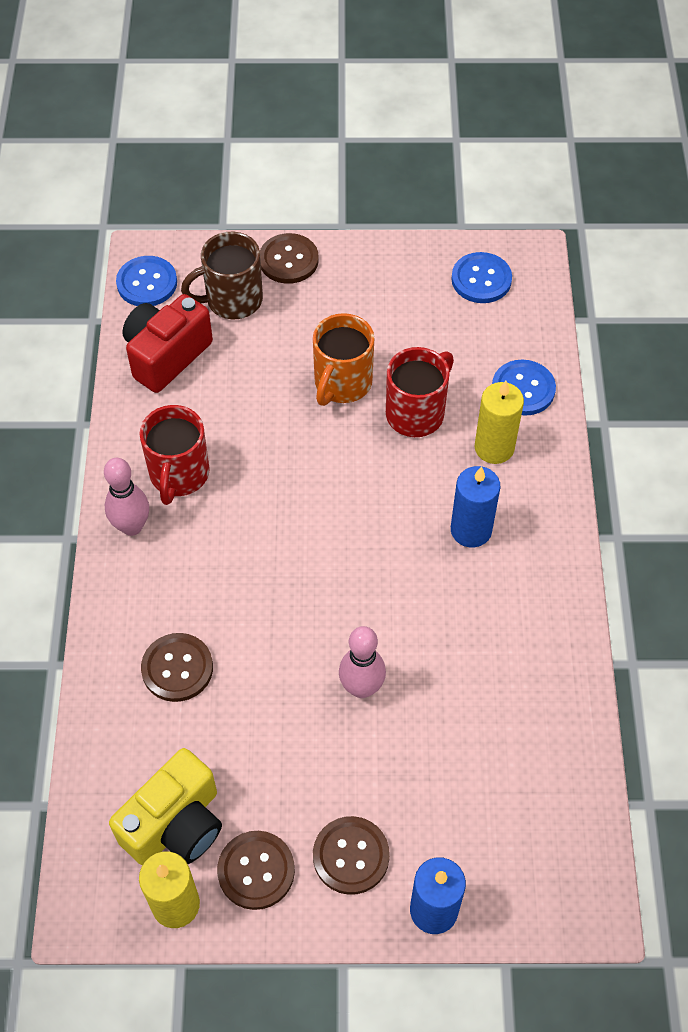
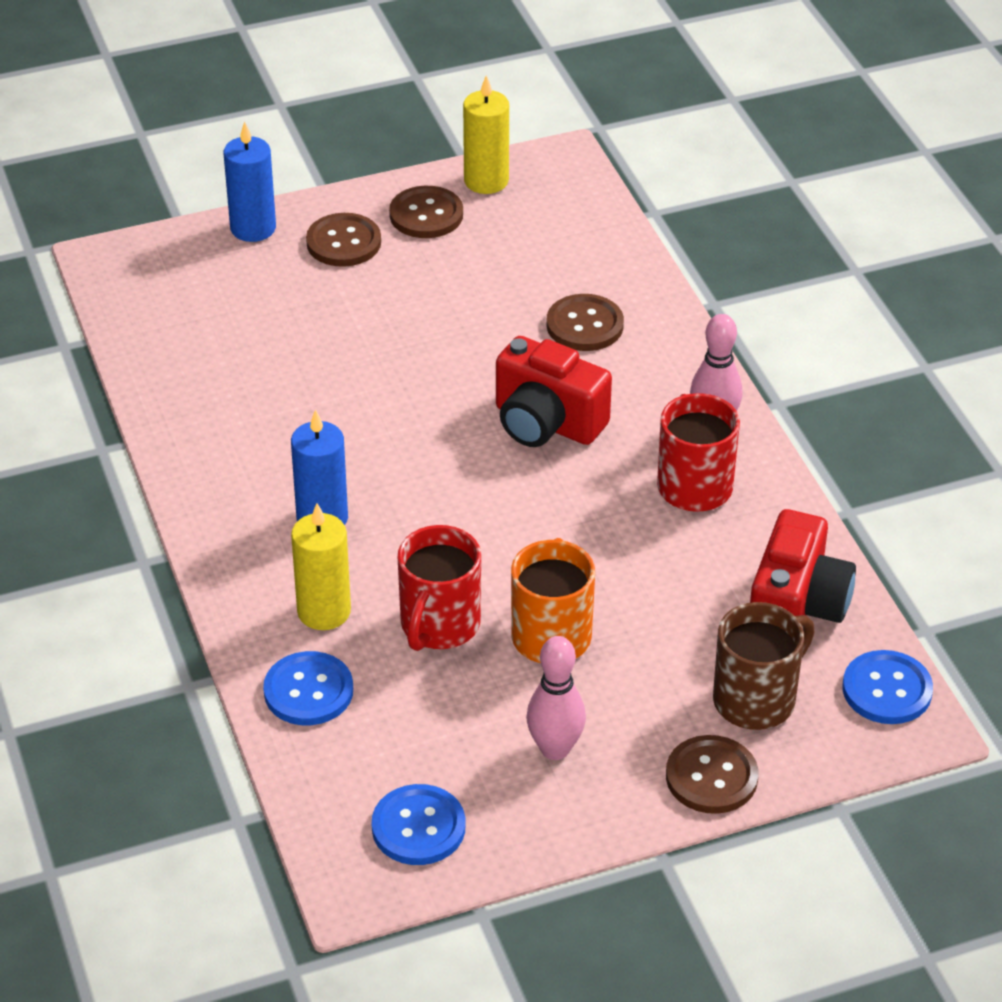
camera: 160 degrees right, 15 degrees down
(175, 825) = (516, 224): yellow camera -> none
(260, 569) = (546, 423): none -> red camera
(361, 688) = (387, 355): pink bowling pin -> pink bowling pin (555, 749)

